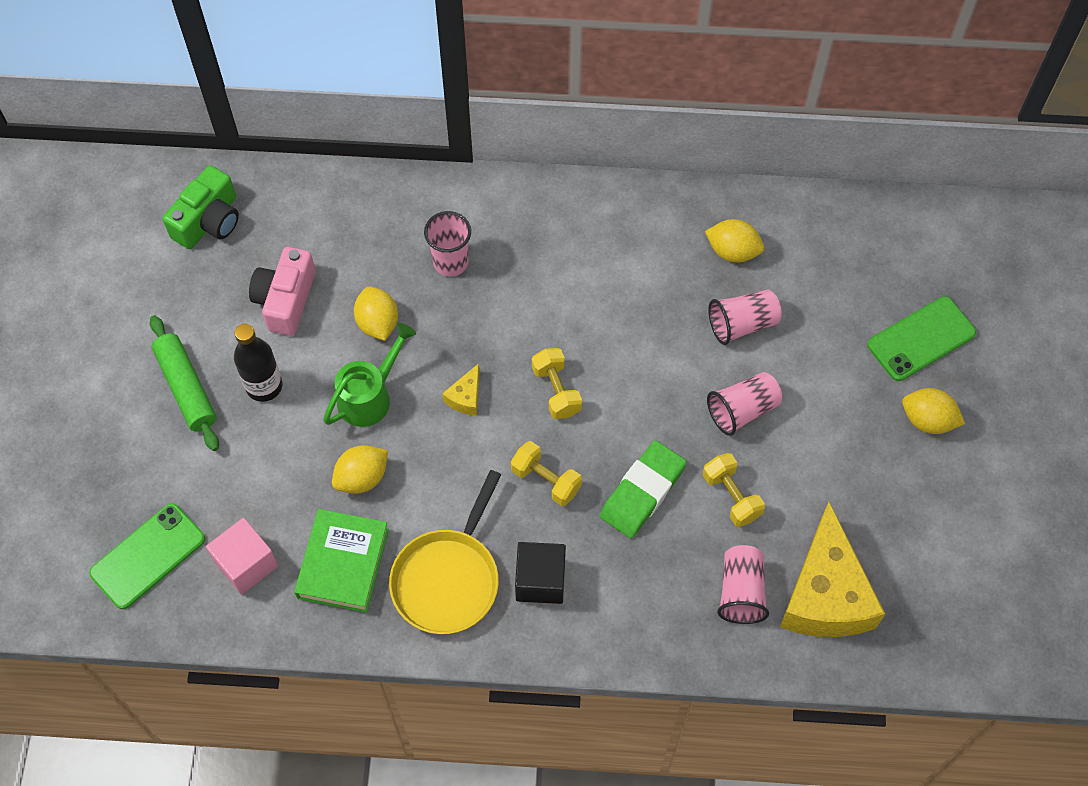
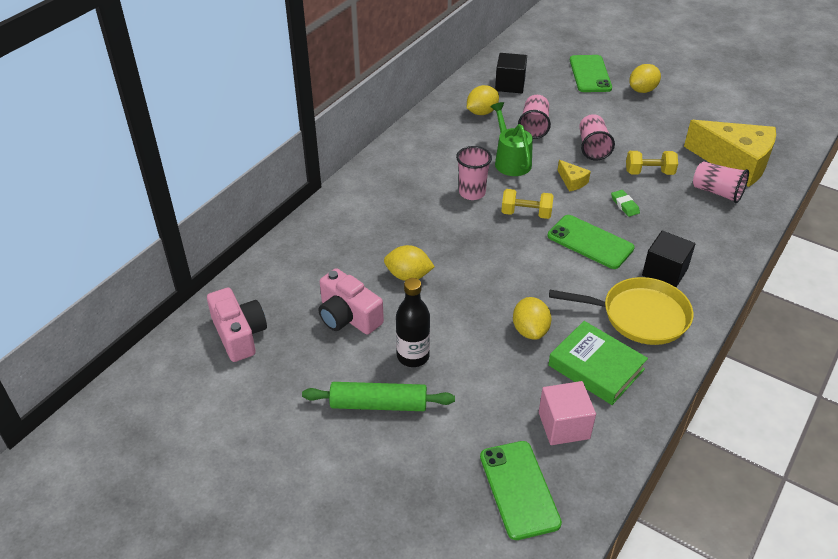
camera: 60 degrees left, 20 degrees down
(209, 221) = (239, 334): green camera -> pink camera
(370, 395) = (465, 301): green watering can -> green watering can (510, 160)
(448, 579) = (639, 316): yellow pan -> yellow pan turned 45 degrees counterclockwise
(450, 262) = (389, 224): pink cup -> pink cup (472, 193)
(465, 397) = (501, 255): yellow cheese -> yellow cheese (572, 181)
(546, 480) = (590, 242): yellow dumbbell -> green phone
(642, 492) = (624, 205): green eraser -> green eraser, size x0.48
(821, 254) = (510, 85): none -> black cube

